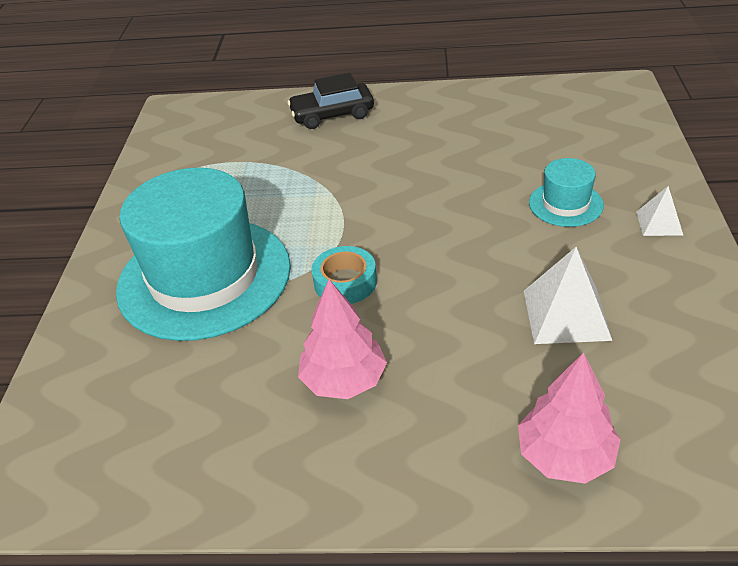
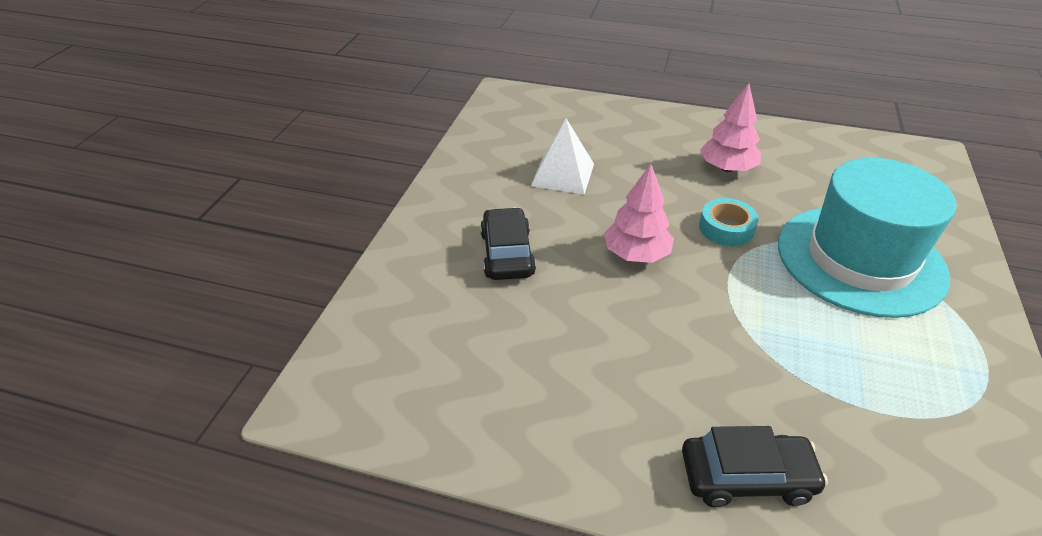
camera: 170 degrees left, 0 degrees up
(565, 204) = (507, 254): turquoise hat -> black car
(565, 456) = (603, 118): pink tree -> pink tree (636, 254)
(659, 223) = (444, 219): white pyramid -> none

